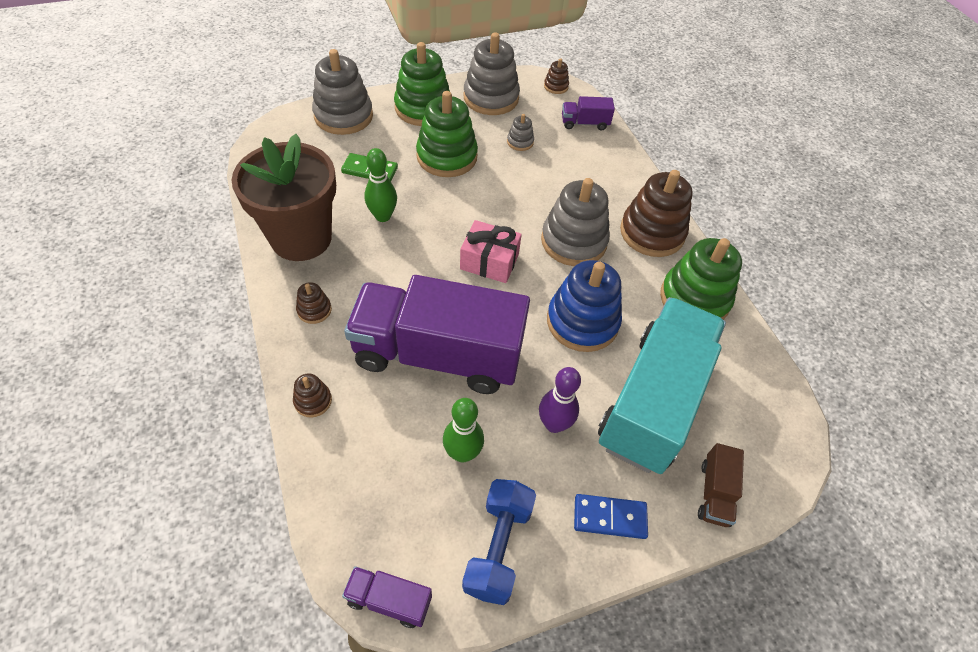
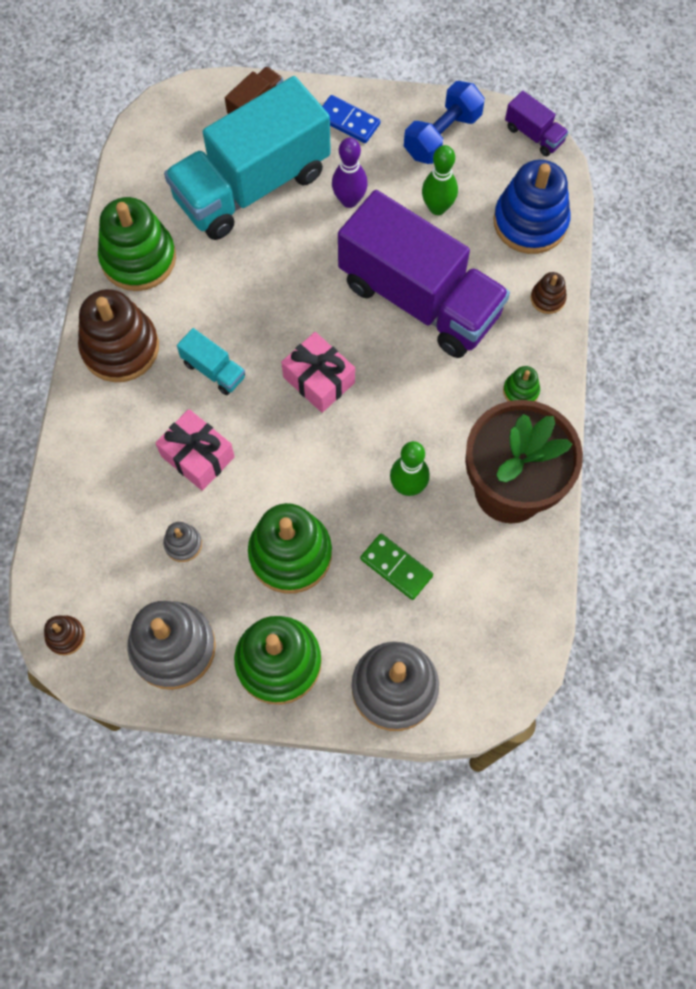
camera: 150 degrees left, 15 degrees up
(314, 310) = (520, 391): brown stacking toy -> green stacking toy
(545, 187) = (197, 456): none -> pink gift
(573, 241) = (213, 370): grey stacking toy -> turquoise truck
(582, 322) = (265, 278): blue stacking toy -> blue stacking toy (530, 222)
(584, 123) = (76, 545): purple truck -> none

